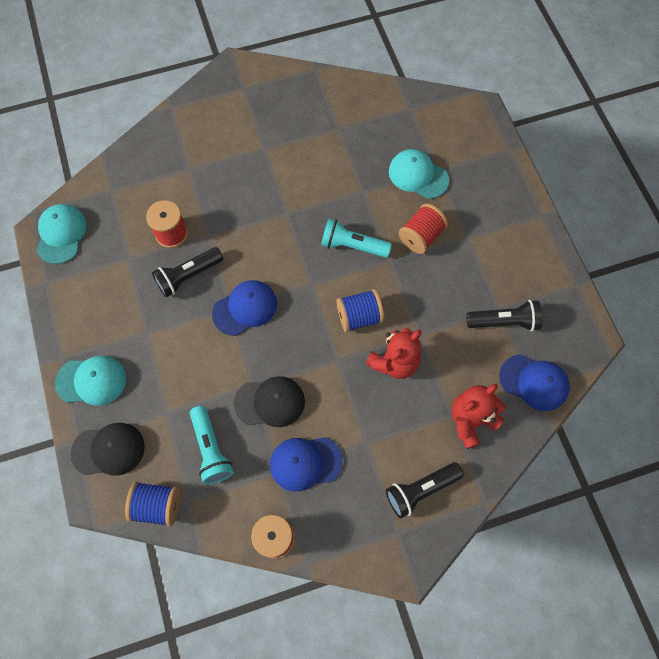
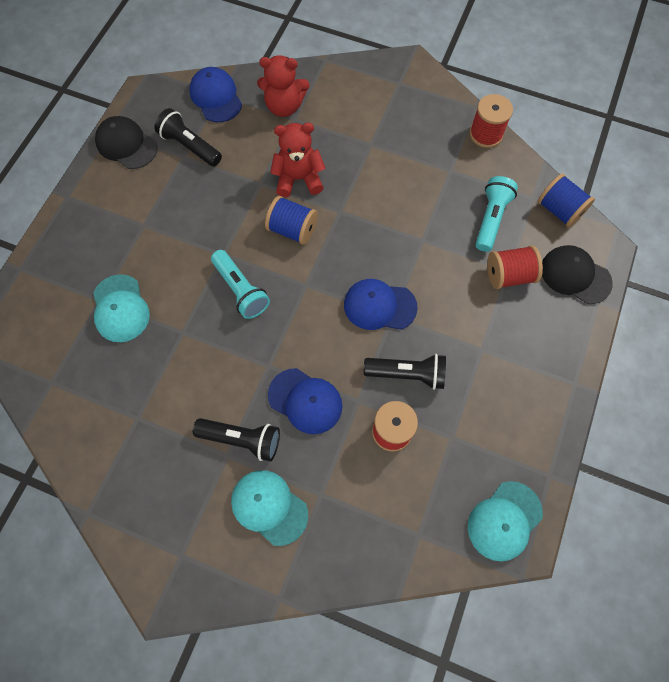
camera: 140 degrees left, 0 degrees up
(91, 381) = (558, 342): turquoise cap -> turquoise cap (269, 507)
(270, 402) = (419, 219): black cap -> black cap (126, 145)
(305, 463) = (426, 162): blue cap -> blue cap (305, 401)
(421, 236) = (178, 254): red spool -> red spool (509, 275)
(421, 490) = (360, 93): black flashlight -> black flashlight (242, 439)

